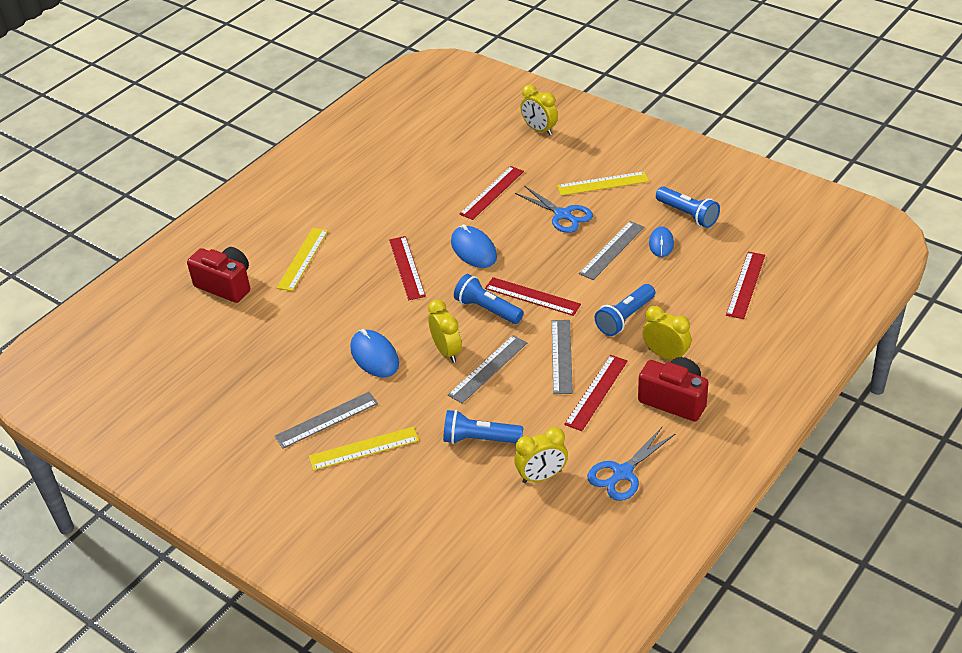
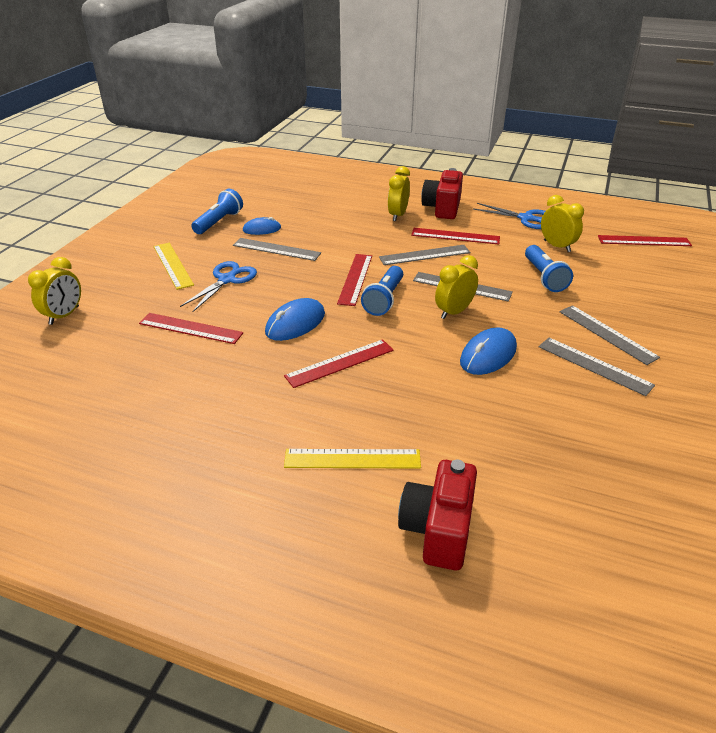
camera: 110 degrees left, 5 degrees down
(364, 448) = (607, 334): yellow ruler -> grey ruler
(625, 318) = (364, 234): blue flashlight -> none
(746, 285) = (304, 194): red ruler -> red ruler (644, 241)

